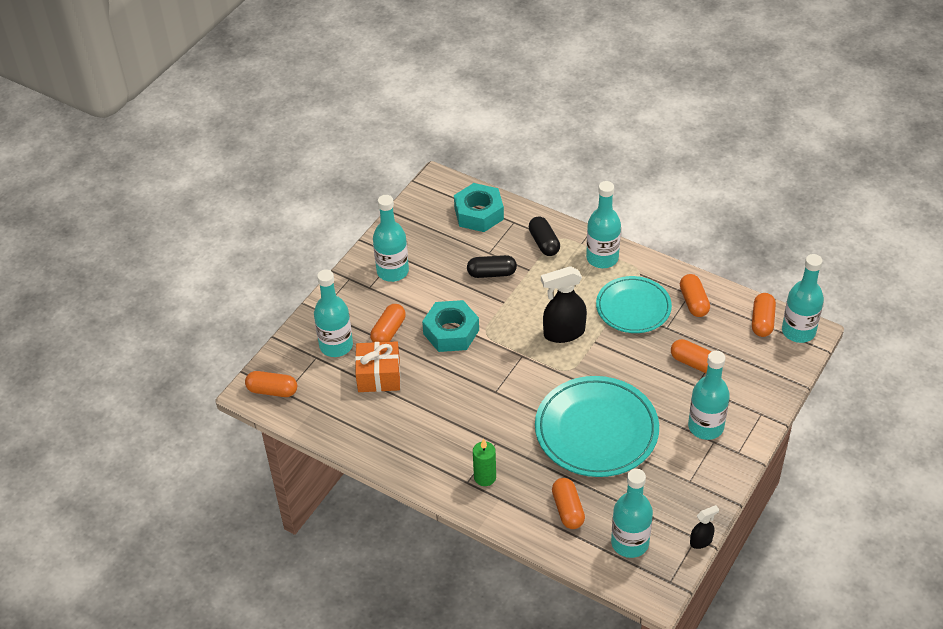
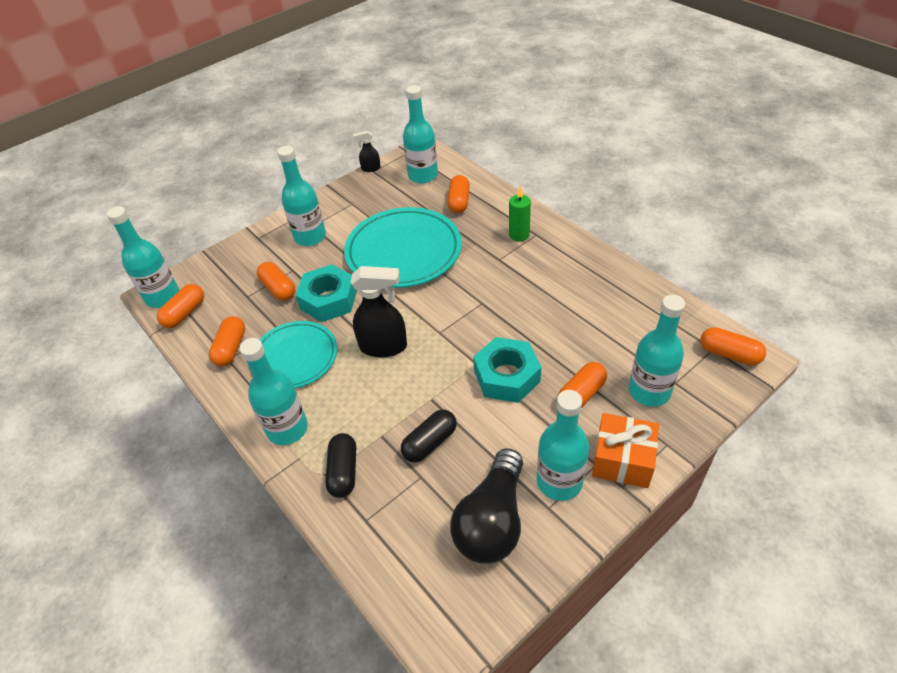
camera: 160 degrees left, 0 degrees up
(379, 376) = (602, 344): orange gift -> orange gift (622, 460)
(431, 240) = (492, 521): none -> black light bulb
(479, 213) = (407, 551): turquoise nut -> turquoise nut (329, 300)
(491, 273) = (430, 443): black capsule -> black capsule turned 60 degrees counterclockwise

